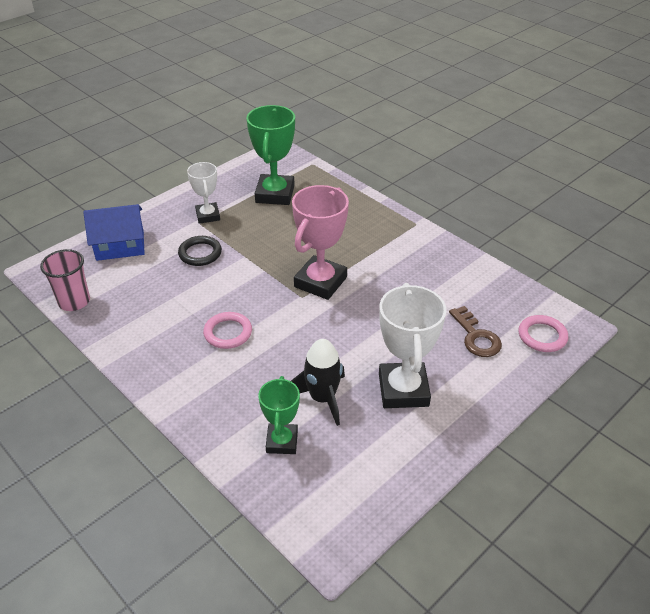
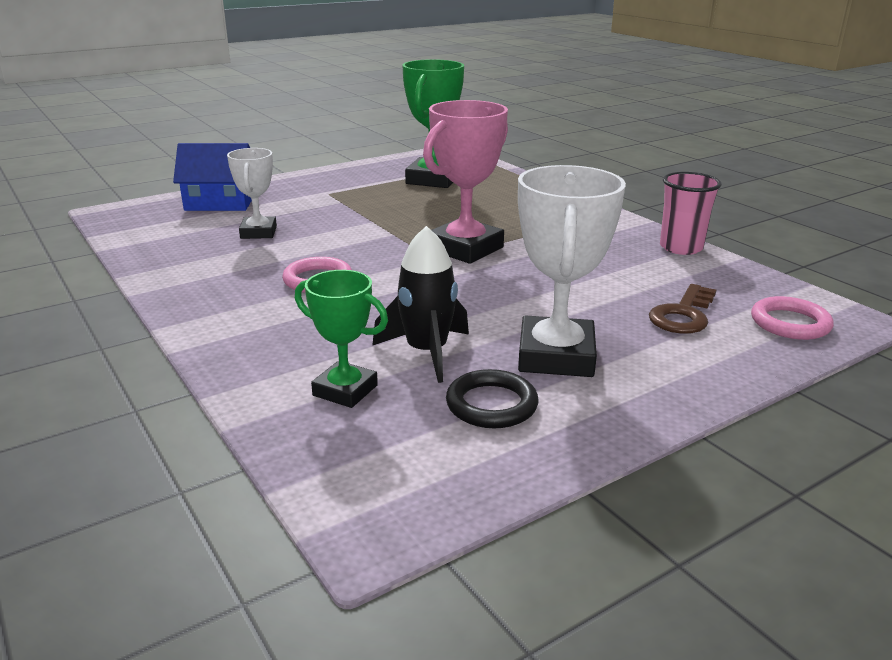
camera: 10 degrees right, 15 degrees down
(74, 302) = (134, 239): pink cup -> pink cup (681, 247)
(200, 253) = (316, 215): black ring -> black ring (491, 404)
(208, 216) = (341, 189): white trophy -> white trophy (258, 232)
(282, 441) = (345, 390): green trophy -> green trophy turned 75 degrees counterclockwise
(476, 337) = (683, 315): brown key -> brown key turned 45 degrees clockwise

